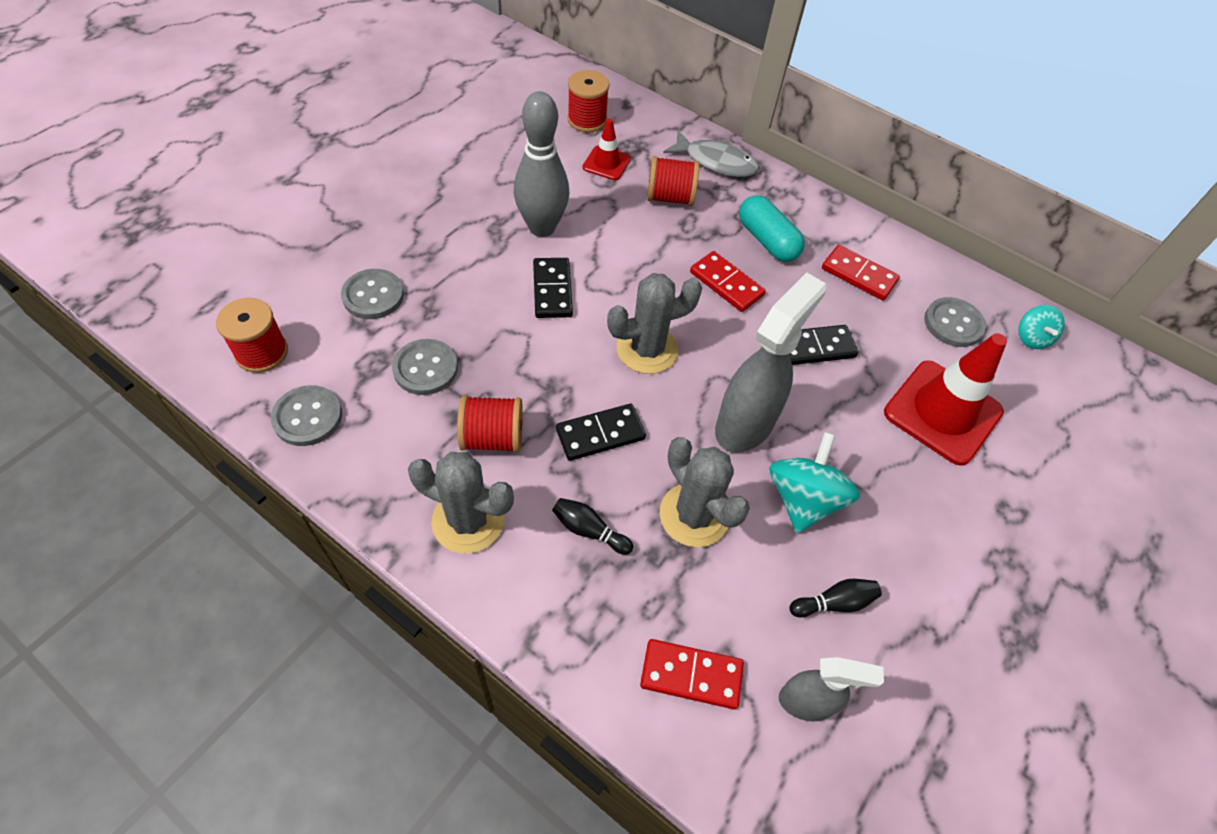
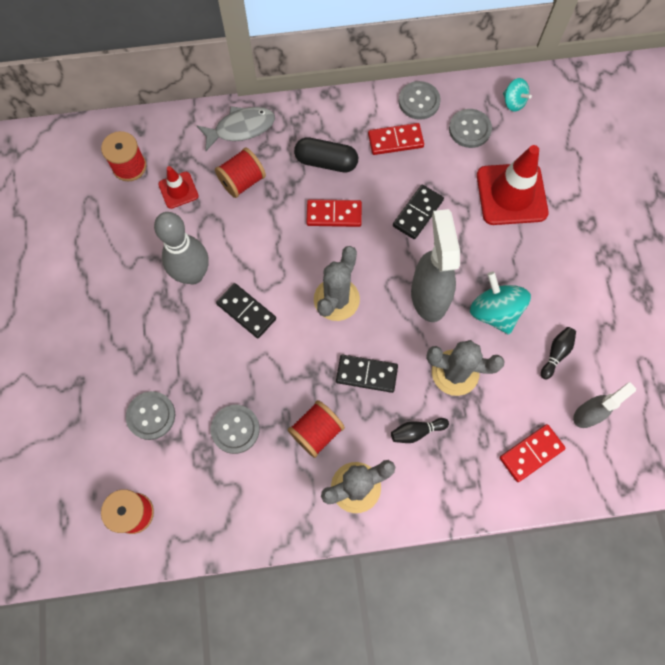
camera: 40 degrees left, 15 degrees up
(307, 417) = (208, 521): grey button -> grey button (419, 101)
(600, 434) = (366, 374): black domino -> black domino turned 75 degrees clockwise
(767, 240) = (326, 162): turquoise capsule -> black capsule

